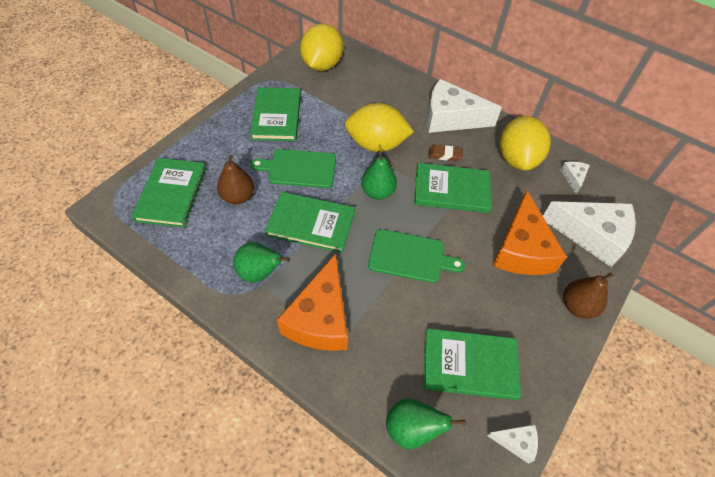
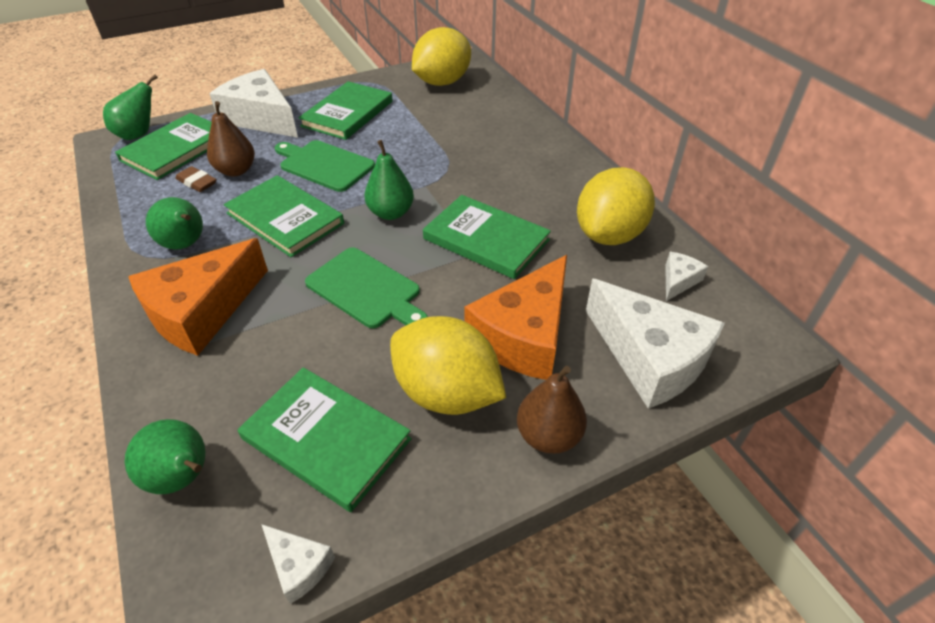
camera: 30 degrees right, 10 degrees down
(125, 191) = (139, 134): none -> green pear
(376, 144) = (434, 168): yellow lemon -> yellow lemon (446, 393)
(445, 155) = (511, 202): brown eraser -> brown eraser (197, 182)
(450, 118) = (554, 168): white cheese -> white cheese (261, 118)

